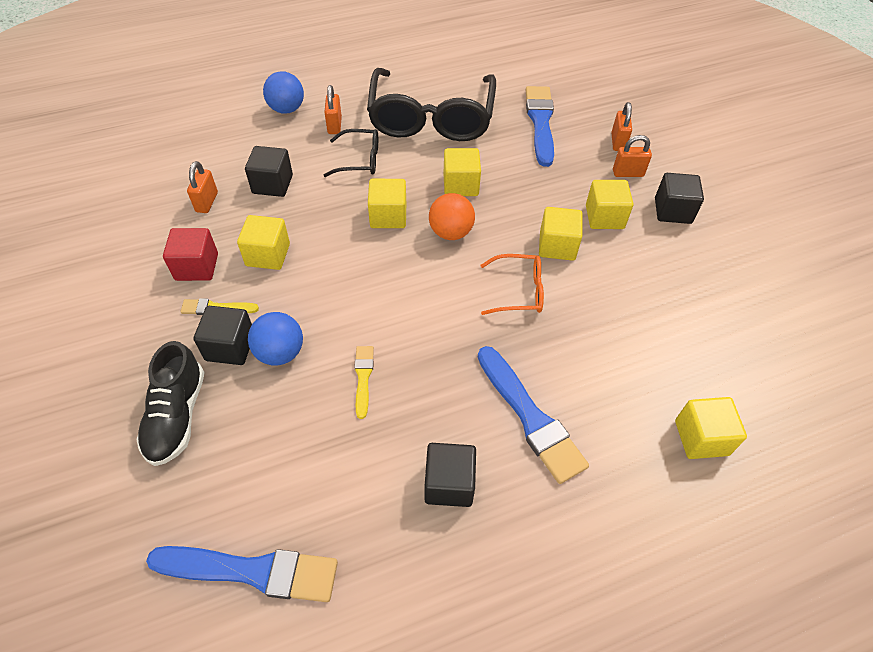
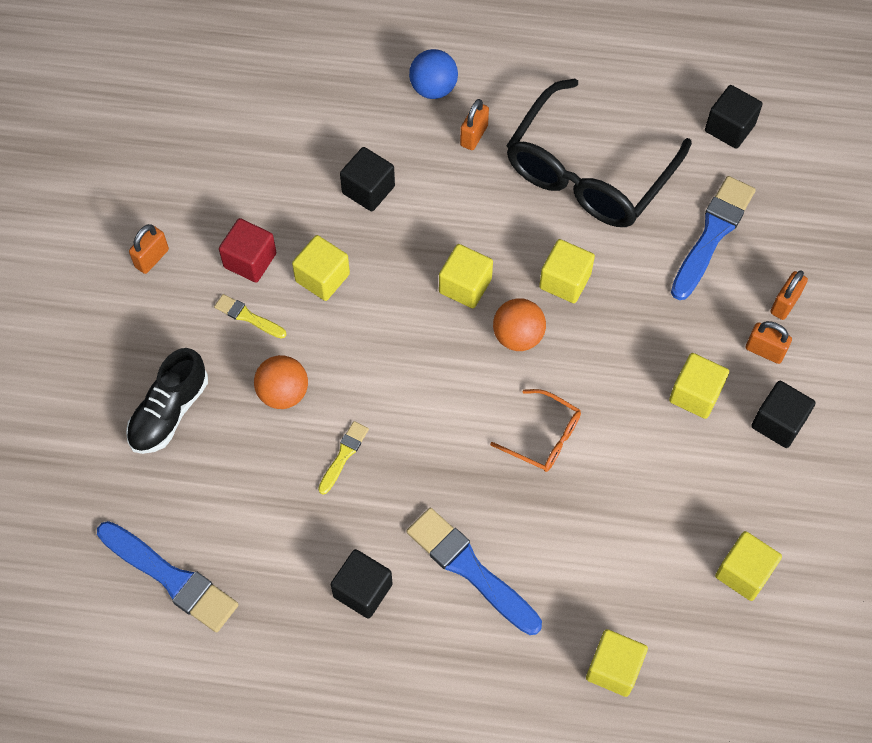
camera: 30 degrees right, 10 degrees up
(207, 202) = (292, 183): orange padlock -> orange padlock (152, 258)
(230, 347) = (242, 365): black cube -> black cube (729, 128)
(280, 352) = (283, 393): blue ball -> orange ball
(360, 160) = (475, 197): black glasses -> none
(530, 417) = (470, 569): blue brush -> blue brush turned 135 degrees clockwise
(557, 246) = (618, 405): yellow cube -> yellow cube (744, 572)

